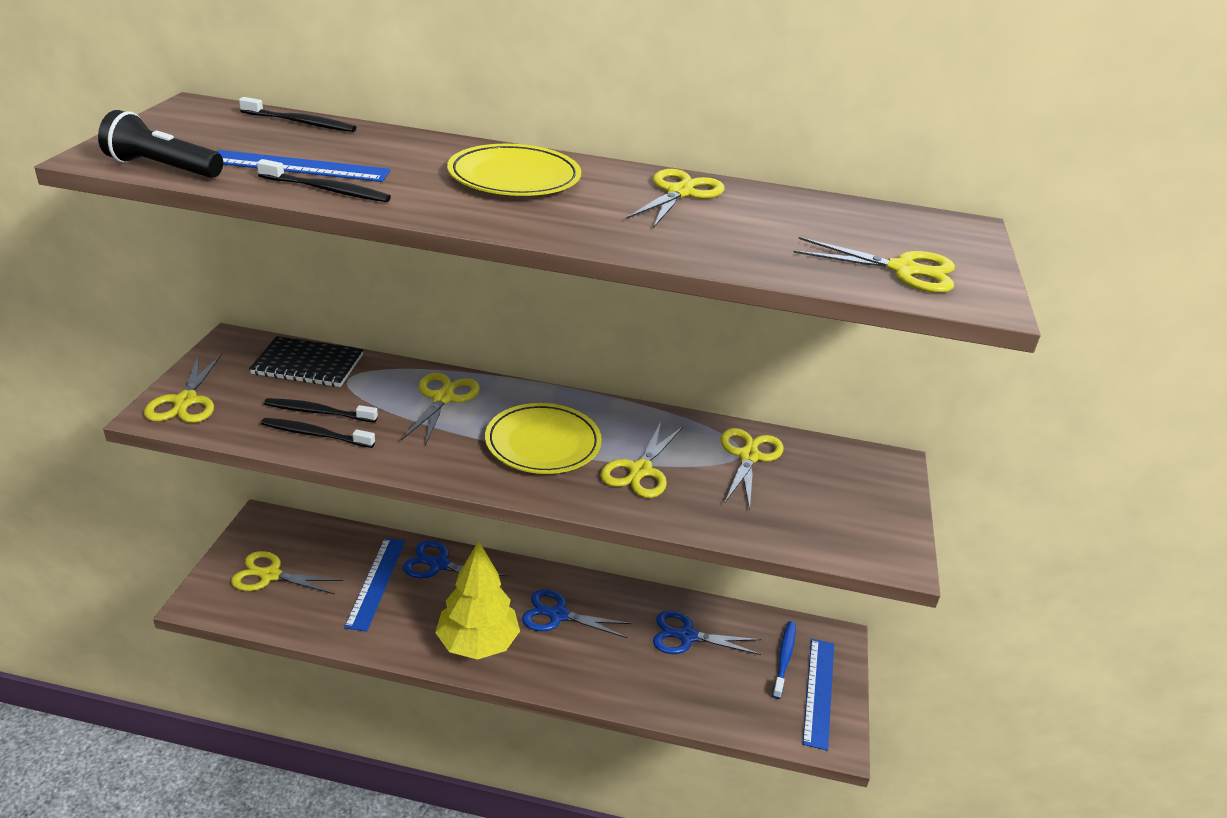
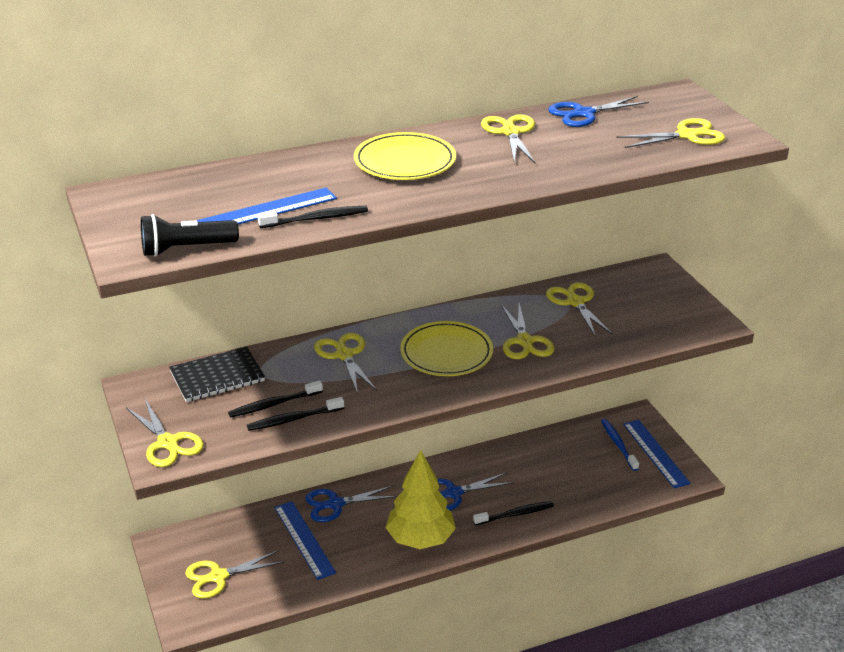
camera: 30 degrees left, 0 degrees up
(301, 123) = (202, 177): black toothbrush -> black toothbrush (515, 514)
(686, 636) = (548, 462): blue scissors -> blue scissors (583, 114)

